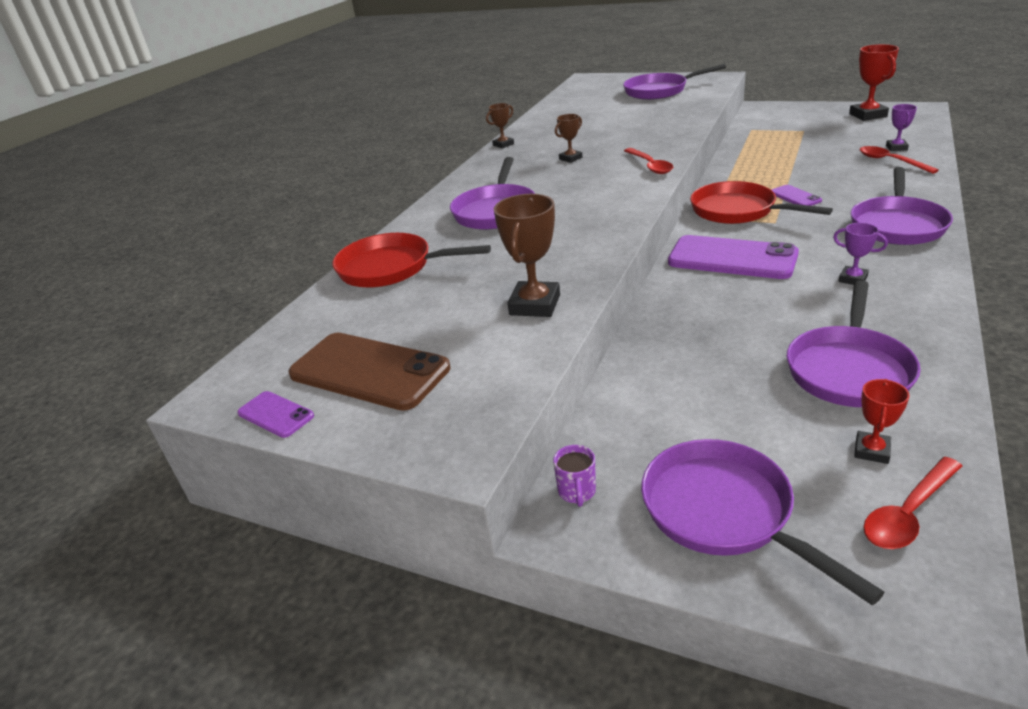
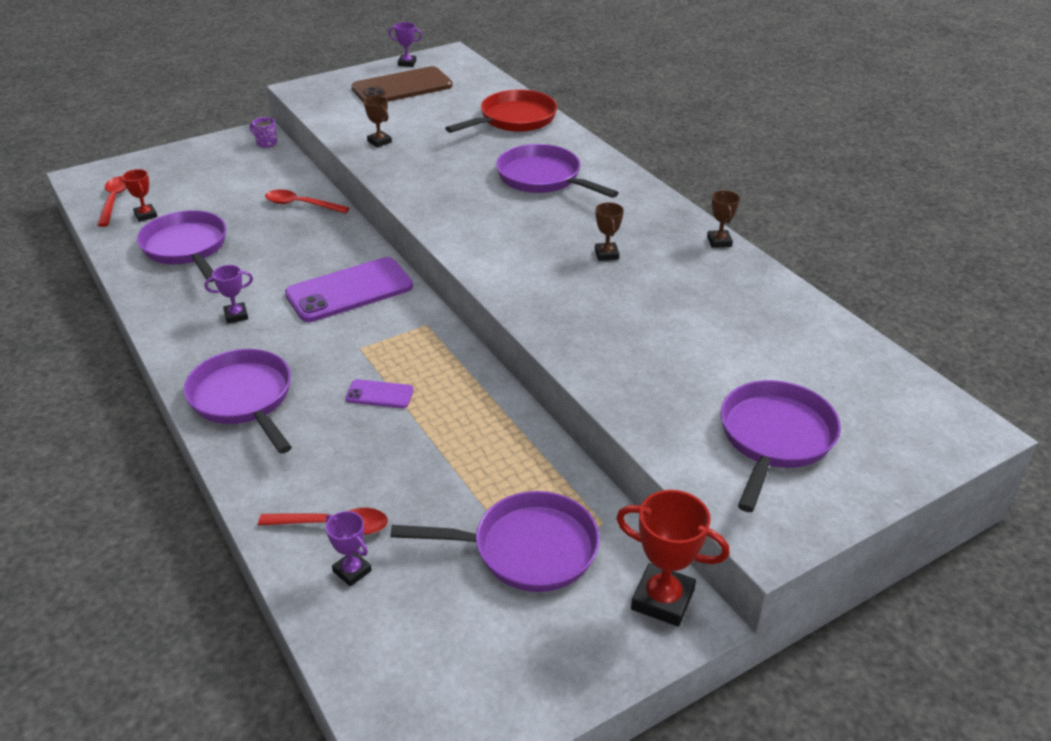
camera: 120 degrees right, 5 degrees up
(276, 414) = (407, 63): purple phone -> purple trophy
(535, 305) = (379, 142): brown trophy -> brown trophy, size x0.57
(650, 166) = (510, 279): red spoon -> red spoon (301, 205)
(724, 512) = (195, 166): purple pan -> purple pan (527, 549)
(738, 211) = (411, 346): red pan -> none
(867, 115) = (481, 676): red trophy -> red trophy (662, 599)

